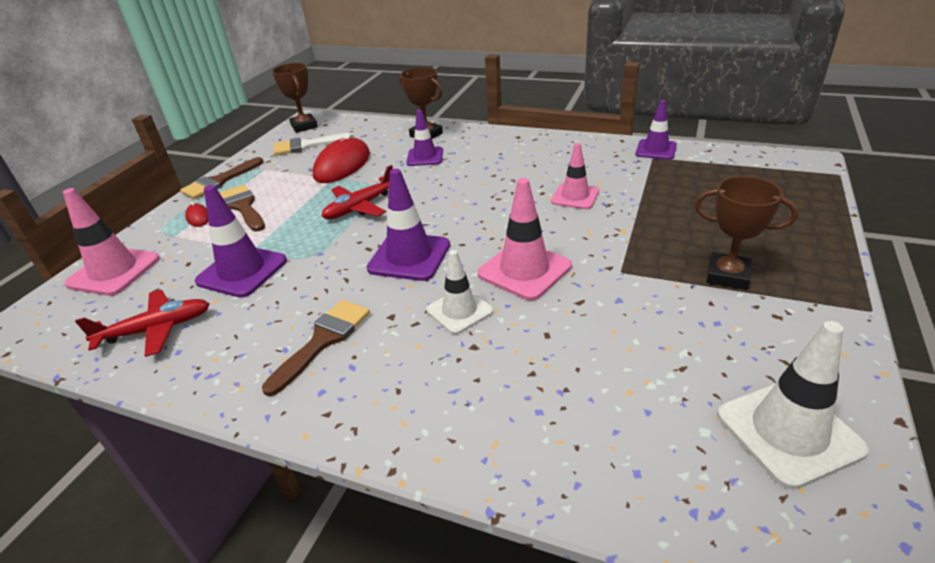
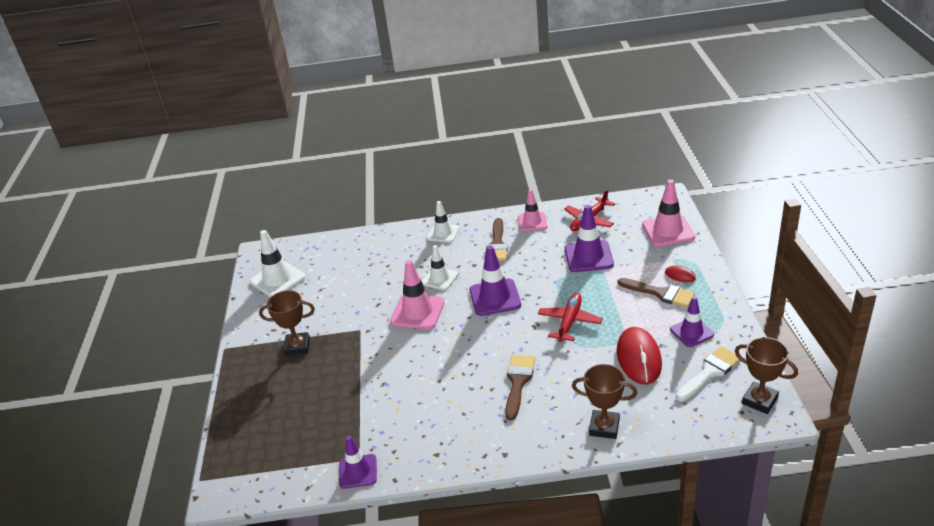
camera: 155 degrees right, 0 degrees up
(219, 181) = (722, 307): brown brush -> brown brush (518, 382)
(383, 409) = (443, 233): none -> white traffic cone
(425, 157) = (573, 392): purple traffic cone -> purple traffic cone (691, 332)
(575, 196) = (411, 384): pink traffic cone -> pink traffic cone (532, 222)

